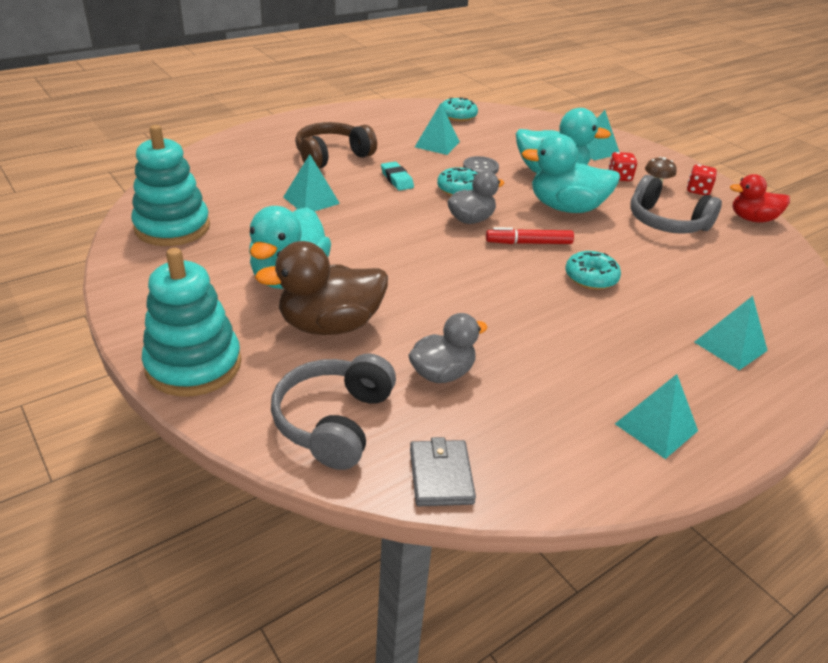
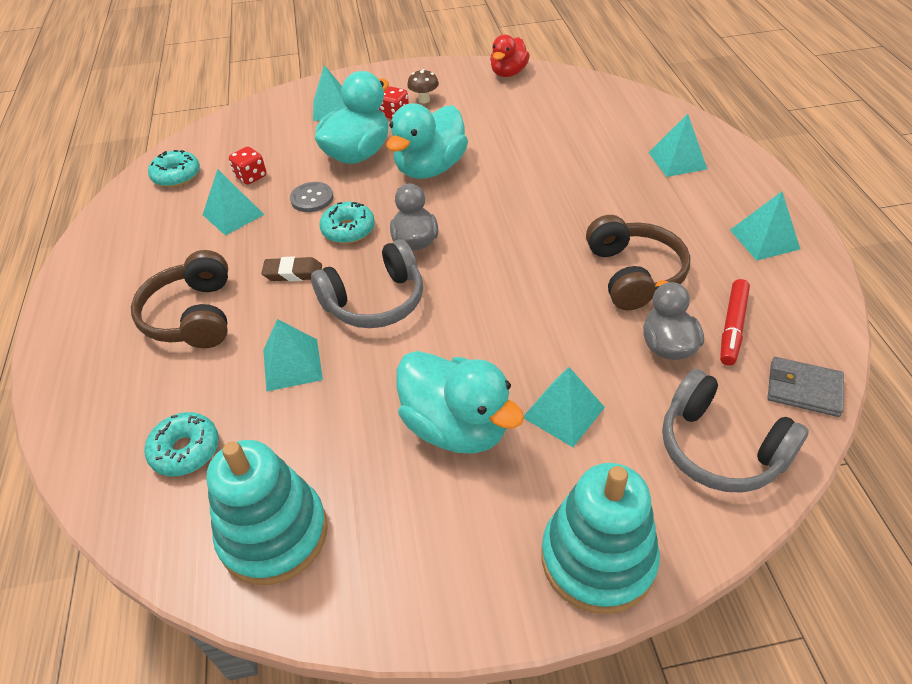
camera: 60 degrees left, 10 degrees up
(330, 325) = (563, 412): brown duck -> turquoise pyramid
(397, 179) = (293, 273): turquoise eraser -> brown eraser
(523, 340) = (633, 274): none -> brown headphones
(528, 243) = (480, 215): red marker -> red marker (732, 327)
(591, 278) = (555, 197): turquoise donut -> turquoise donut (185, 450)
(666, 222) = (489, 119): grey headphones -> grey headphones (375, 301)
(698, 191) = (447, 81): red dice -> red dice (251, 177)

